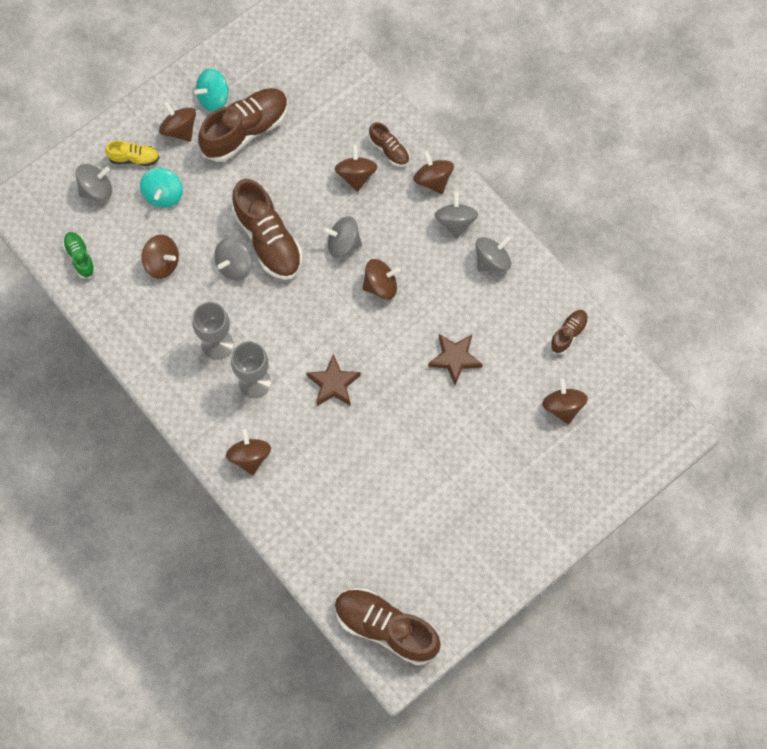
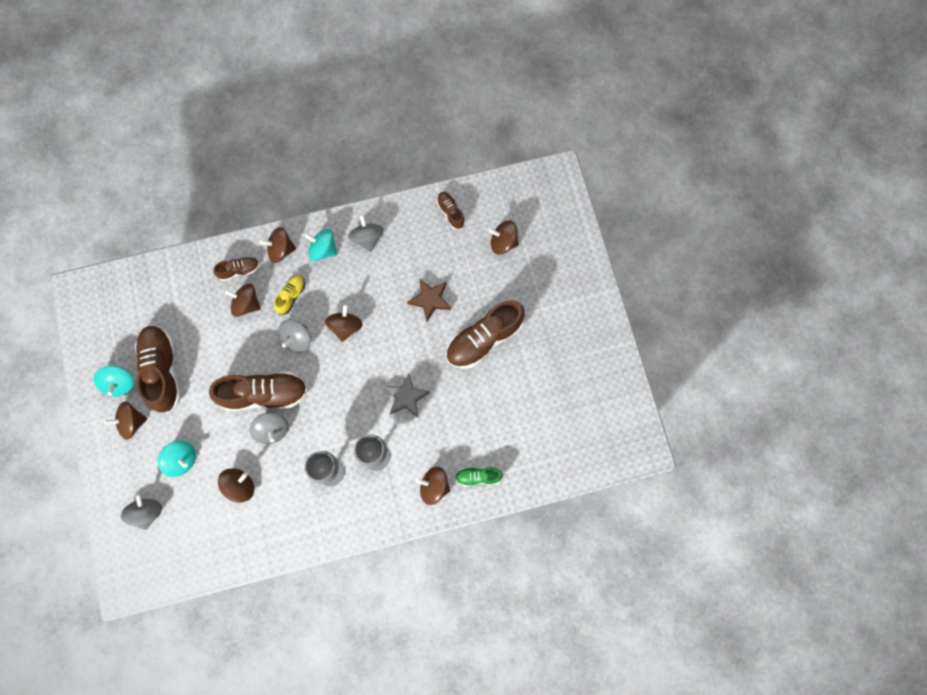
camera: 65 degrees left, 5 degrees up
(80, 257) = (200, 551): green shoe -> green shoe (478, 477)
(134, 158) = (137, 470): yellow shoe -> yellow shoe (291, 296)
(333, 384) = (406, 397): brown star -> grey star
(386, 628) = (611, 444): brown shoe -> brown shoe (484, 339)
(455, 222) = (323, 249): grey spinning top -> turquoise spinning top

